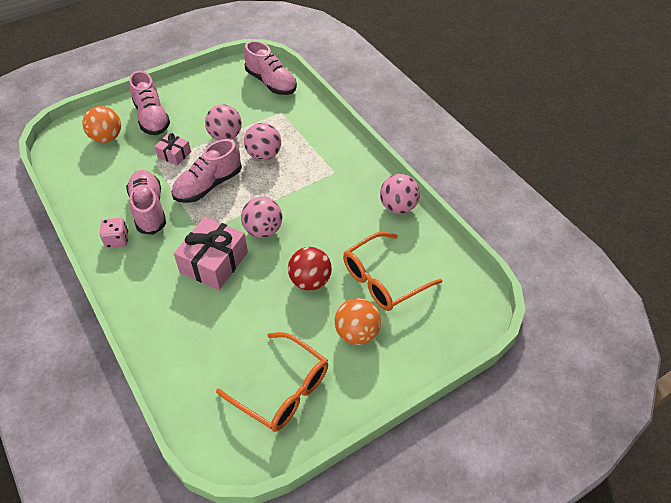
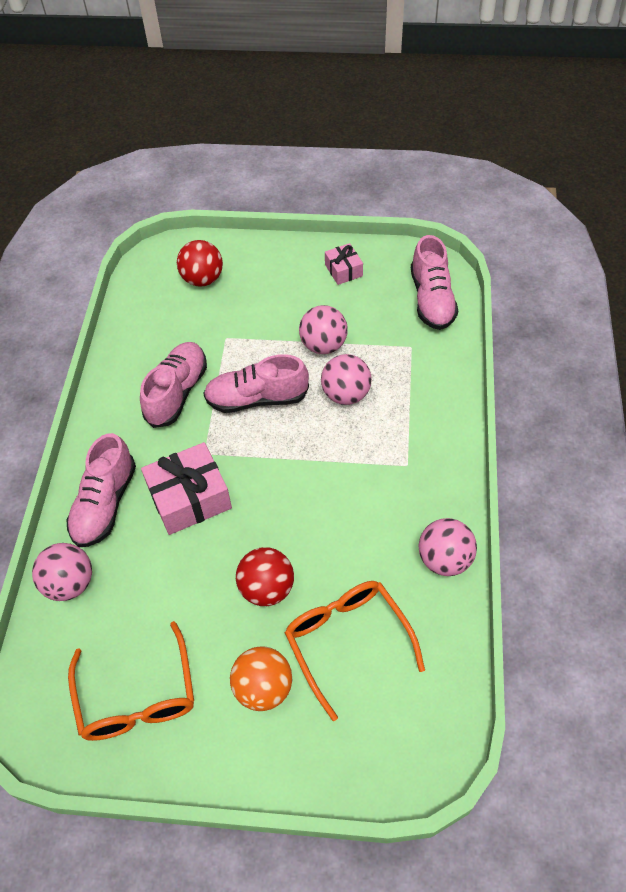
camera: 40 degrees right, 5 degrees up
(107, 138) = (203, 279): orange ball -> red ball
(117, 240) = (121, 411): pink dice -> none
(152, 118) = (265, 277): pink shoe -> pink shoe (105, 504)
(174, 154) = (252, 338): pink gift -> pink gift (343, 270)
(263, 230) = (269, 491): pink ball -> pink ball (70, 583)
(384, 279) = (348, 642): orange glasses -> orange glasses turned 60 degrees clockwise

